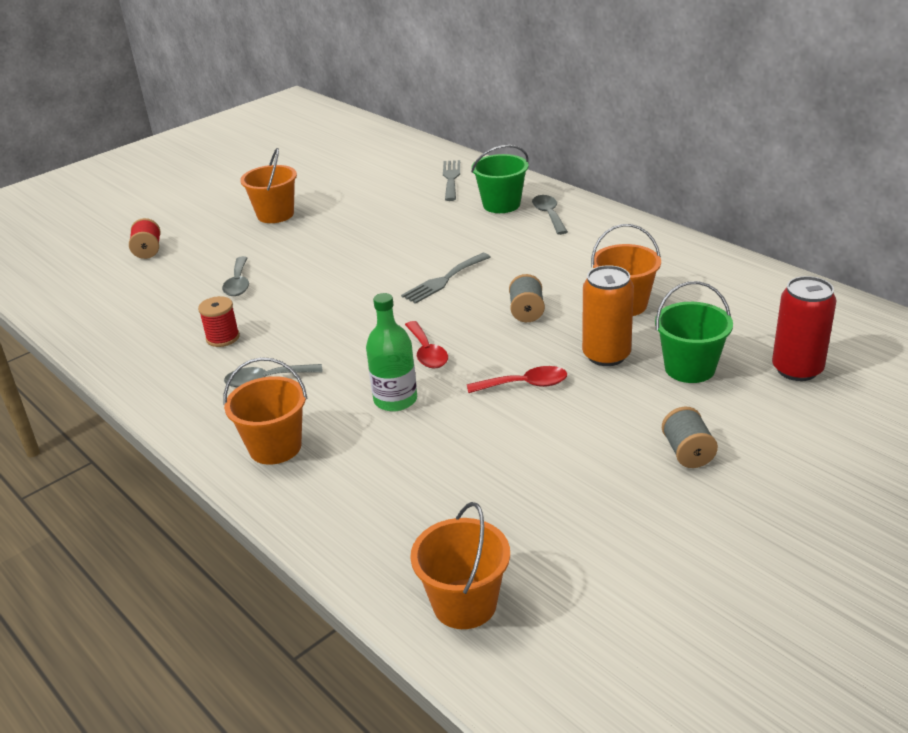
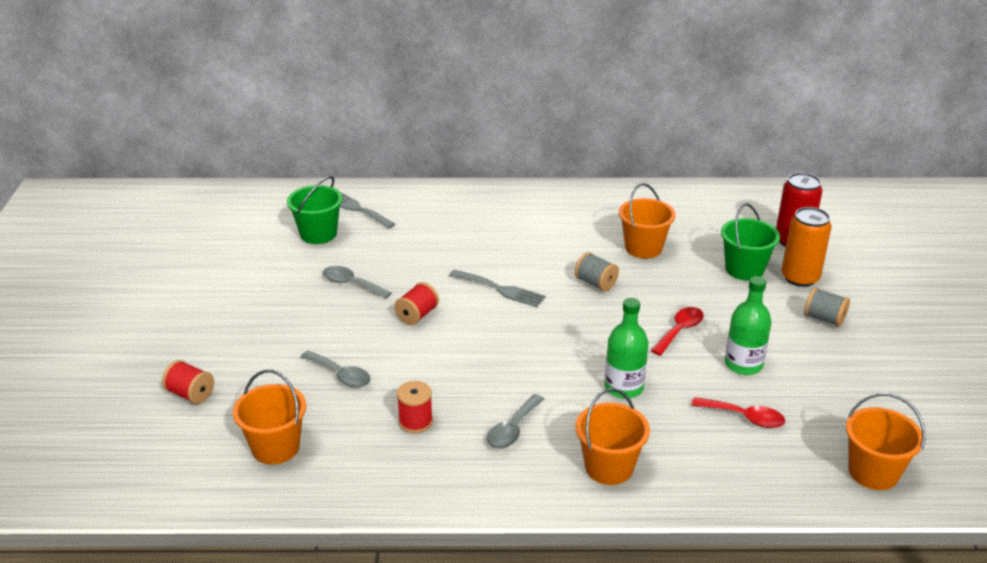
camera: 50 degrees left, 0 degrees up
(275, 214) = (256, 304): orange bucket -> orange bucket (275, 447)
(354, 269) = (417, 315): none -> red spool
(427, 352) = (584, 345): red spoon -> red spoon (744, 417)
(444, 280) = (500, 289): grey fork -> grey fork turned 60 degrees counterclockwise
(501, 204) = (436, 214): green bucket -> green bucket (318, 234)
(527, 443) = (743, 364): none -> green bottle
(549, 215) = (485, 207): grey spoon -> grey spoon (351, 284)
(606, 355) = (690, 286): orange can -> orange can (800, 278)

